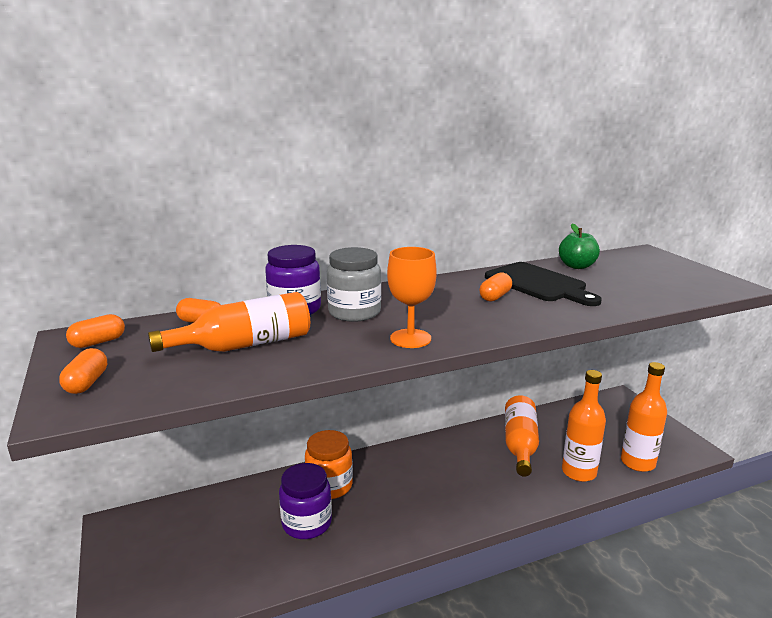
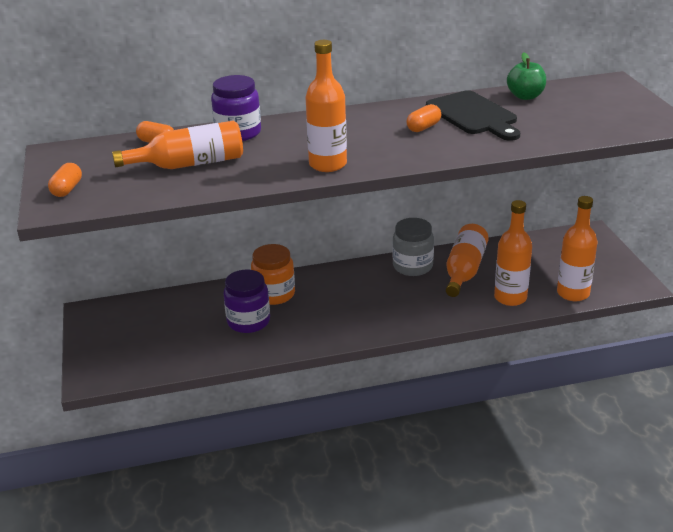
camera: 10 degrees right, 10 degrees up
(98, 342) = (74, 157): orange capsule -> none
(354, 312) = (289, 138): grey jar -> grey jar (412, 266)
(410, 338) = (328, 164): orange goblet -> orange bottle

